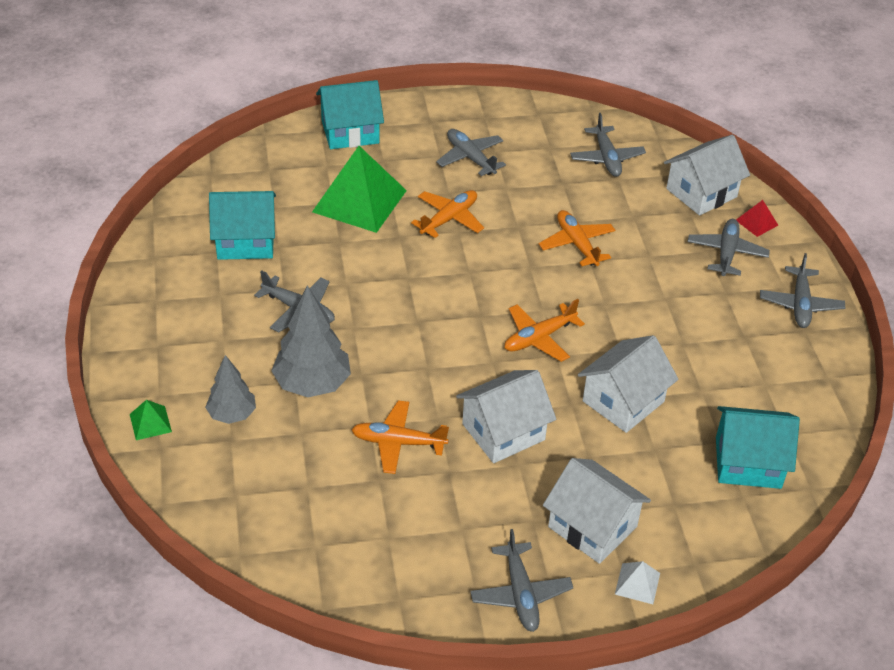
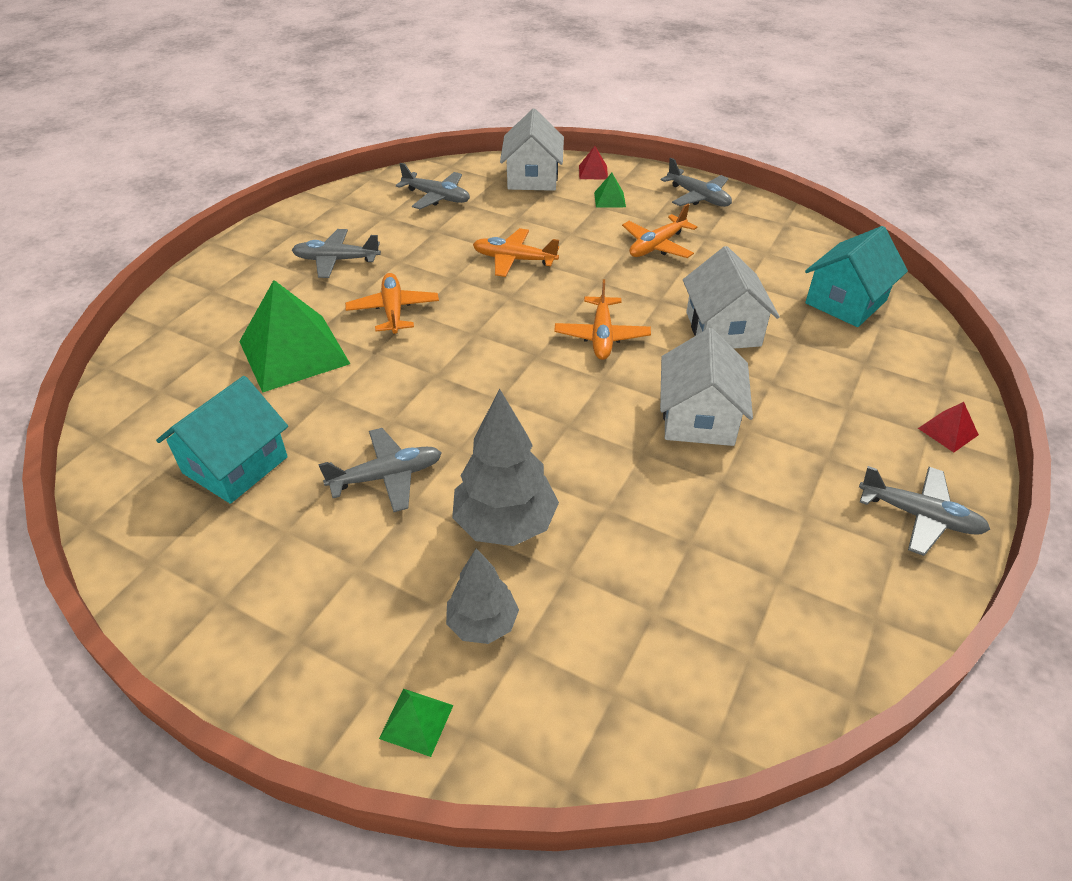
camera: 50 degrees left, 0 degrees up
(350, 132) = (195, 310): turquoise house -> none
(398, 443) = (650, 500): orange plane -> orange plane (657, 246)
(592, 526) = (861, 423): white house -> none
(637, 583) = (947, 431): white pyramid -> red pyramid
(726, 253) = (609, 199): grey plane -> green pyramid

